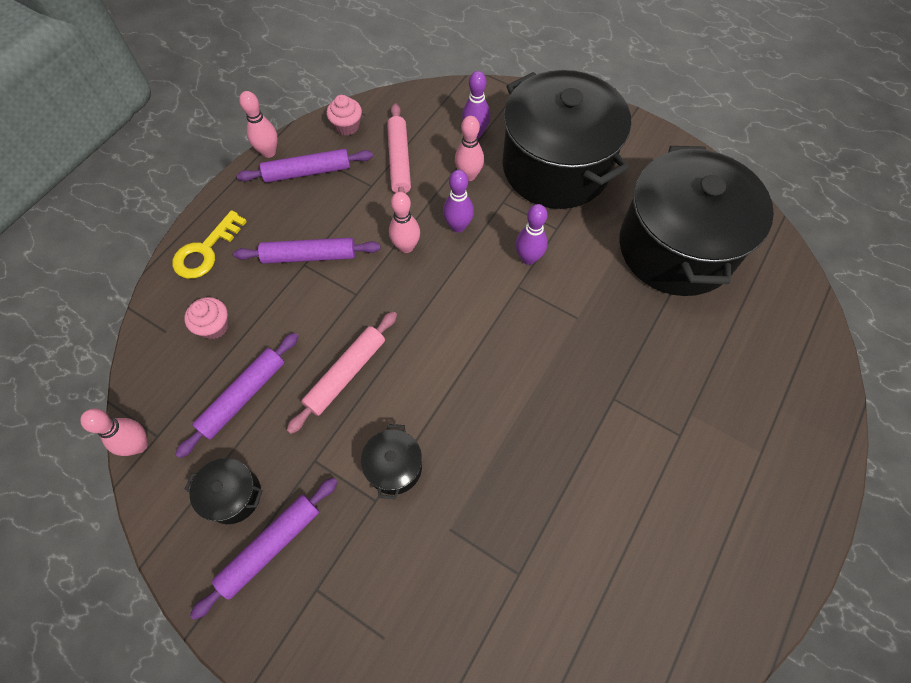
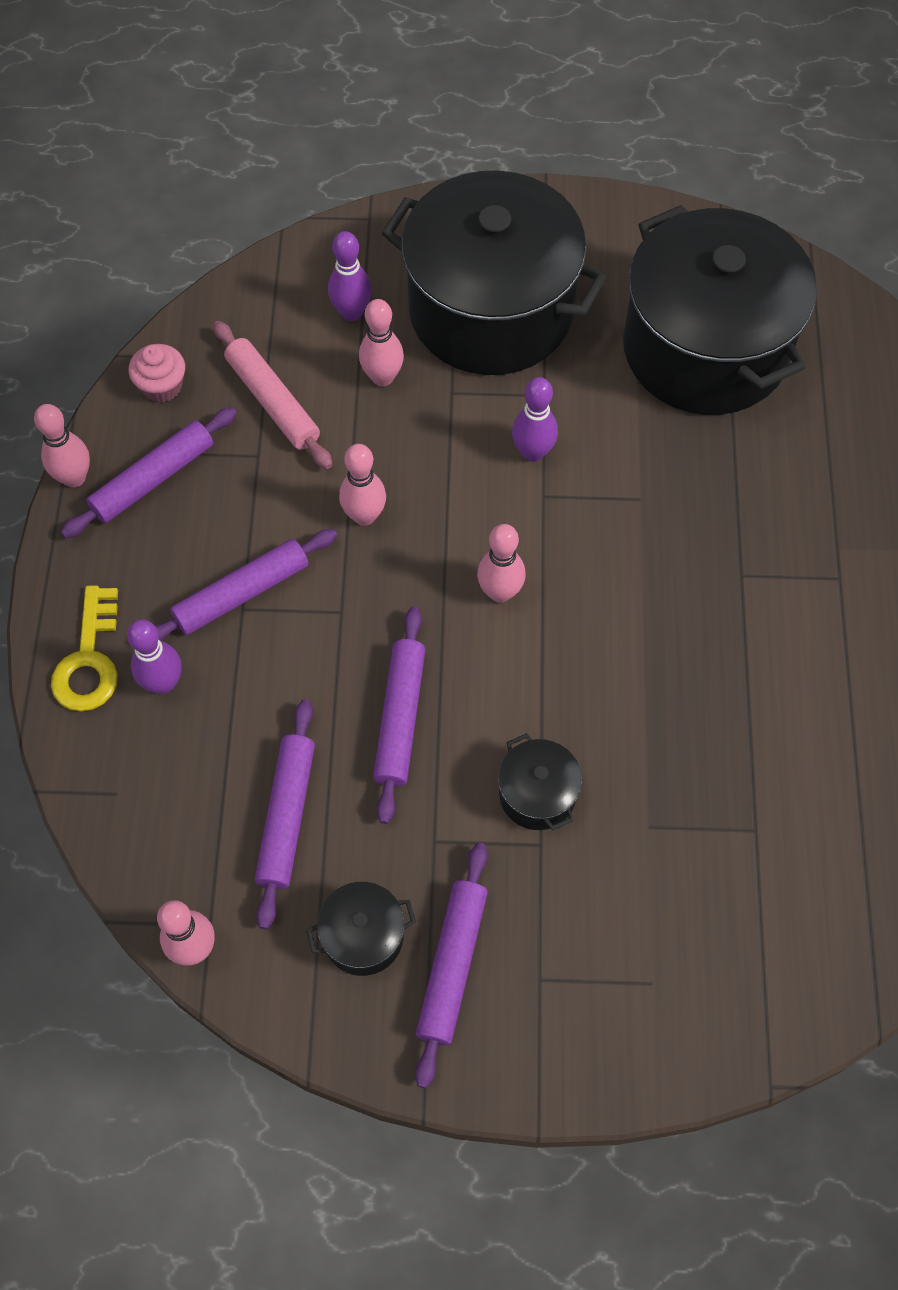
camera: 30 degrees left, 0 degrees up
(214, 326) = (179, 751): pink cupcake -> none
(346, 374) = (400, 718): pink rolling pin -> purple rolling pin
(454, 330) = (500, 592): none -> pink bowling pin
(458, 226) = (415, 454): purple bowling pin -> purple bowling pin (163, 683)

